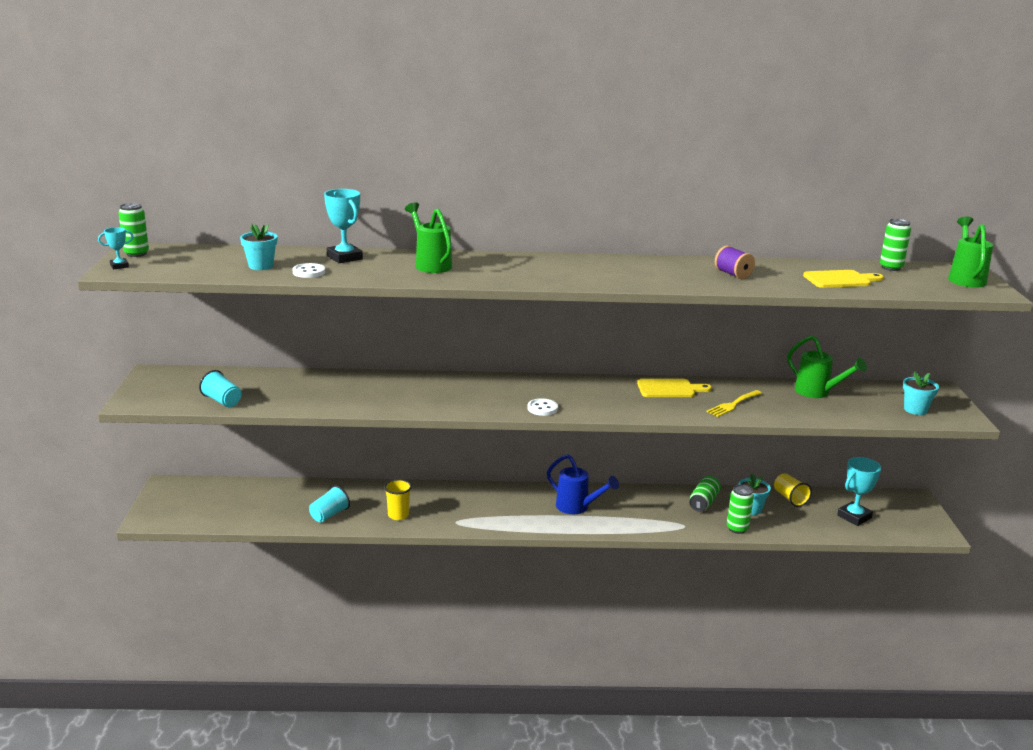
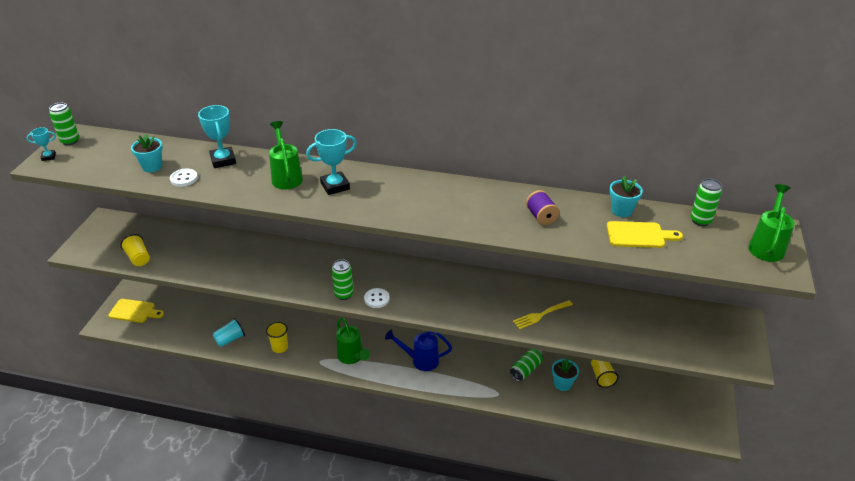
camera: 15 degrees right, 15 degrees up
(222, 401) = (138, 258): turquoise cup -> yellow cup
(577, 507) = (420, 360): blue watering can -> blue watering can turned 135 degrees clockwise
(669, 389) = (495, 288): yellow cutting board -> yellow cutting board (134, 311)
(737, 529) = (541, 404): green can -> green can (344, 294)
(818, 393) = (625, 309): green watering can -> green watering can (352, 357)
(854, 517) = (649, 406): turquoise trophy -> turquoise trophy (335, 186)
(915, 410) = (705, 344): turquoise flower pot -> turquoise flower pot (621, 210)

